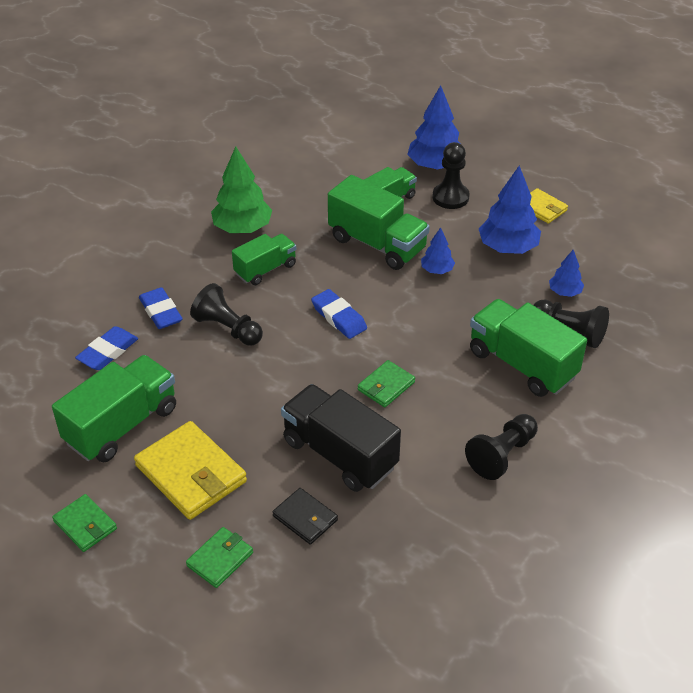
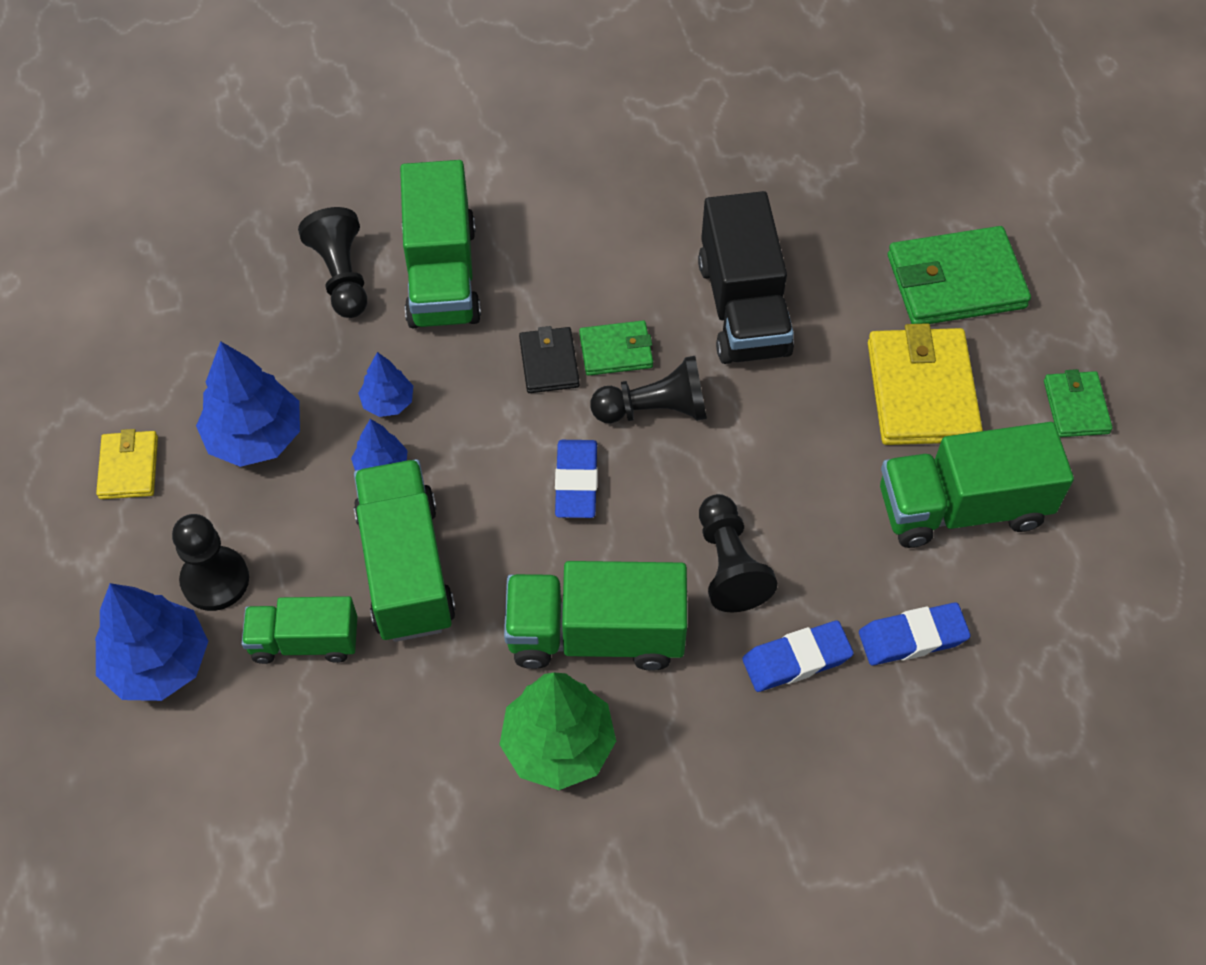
camera: 140 degrees left, 15 degrees up
(161, 312) = (796, 659): blue eraser -> blue eraser turned 60 degrees clockwise
(220, 559) = (956, 282): green wallet -> green wallet, size x1.82
(265, 269) = (596, 634): green truck -> green truck, size x1.62
(305, 518) = (838, 267): black wallet -> black wallet (549, 363)
(502, 455) = (581, 199): black pawn -> black pawn (654, 409)
(565, 292) = (278, 326): blue tree -> blue tree (388, 402)

